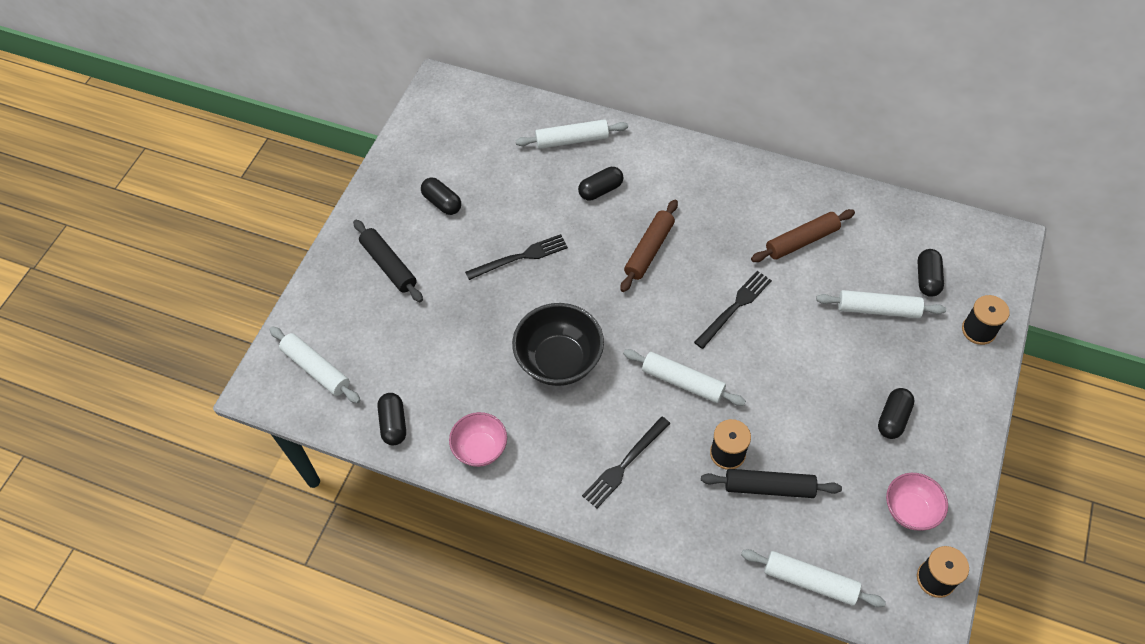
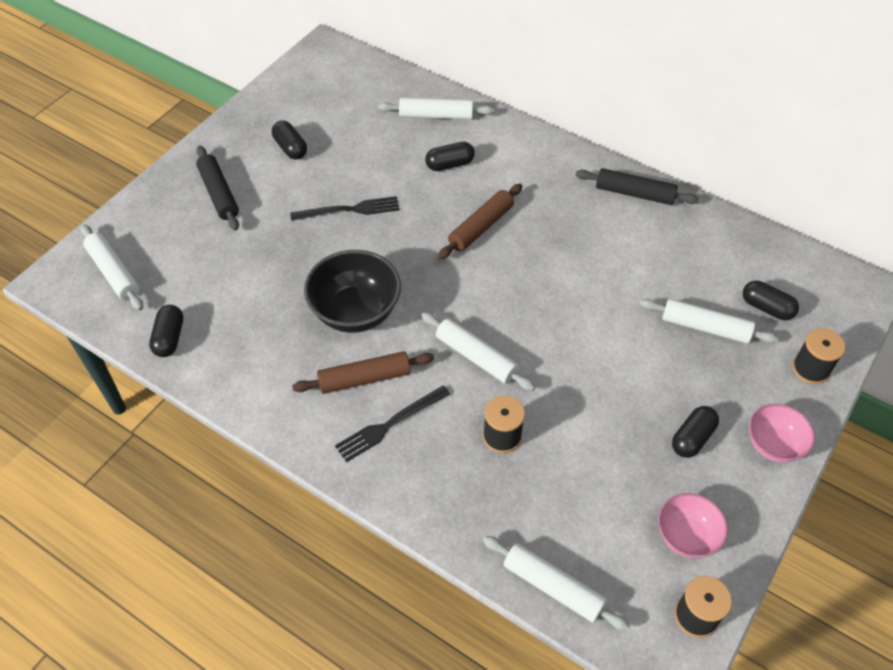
camera: 10 degrees right, 5 degrees down
(480, 448) = (247, 379): pink bowl -> pink bowl (773, 445)
(734, 307) = (552, 296): black fork -> none
(769, 487) = (536, 480): black rolling pin -> black rolling pin (634, 193)
(802, 241) = (641, 247): brown rolling pin -> brown rolling pin (364, 378)
(927, 279) = (766, 308): black capsule -> black capsule turned 75 degrees counterclockwise

